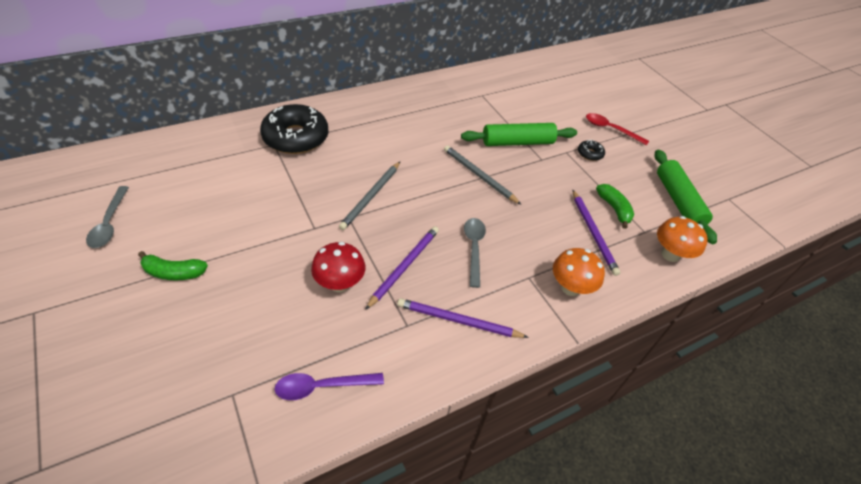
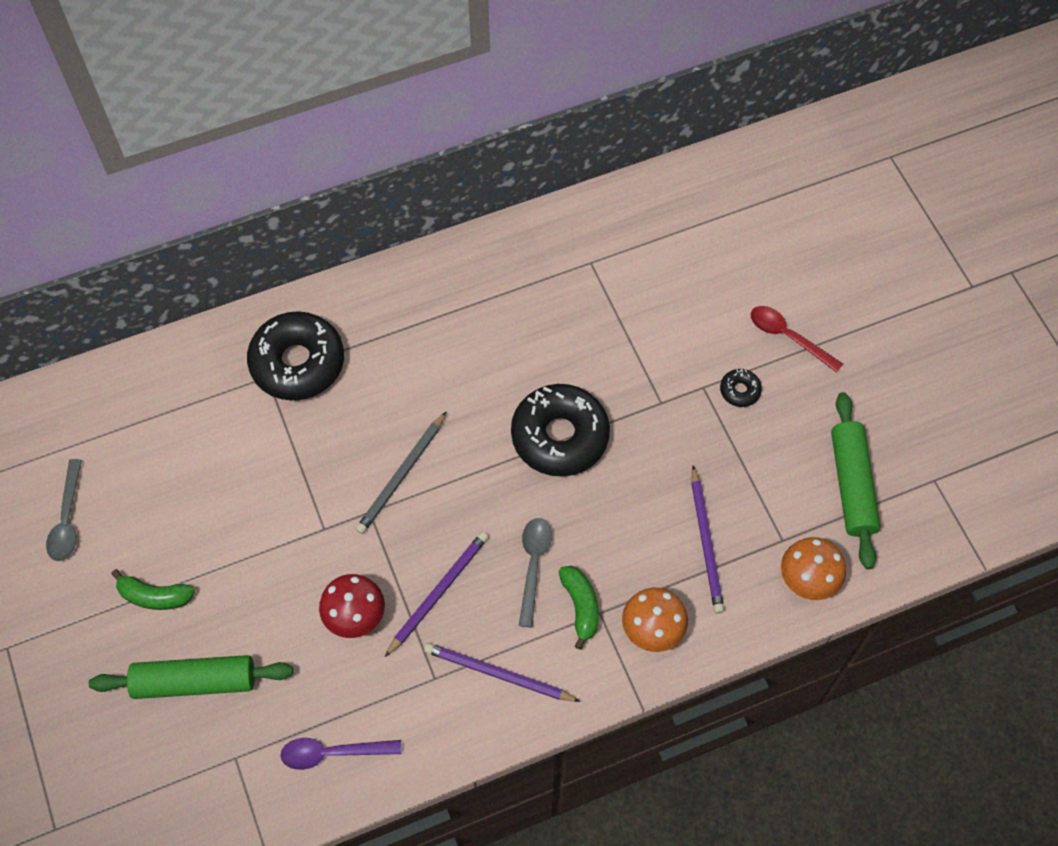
camera: 10 degrees right, 15 degrees up
(479, 176) = (560, 436): grey pencil -> black donut
(517, 142) = (630, 368): green rolling pin -> green rolling pin (194, 682)
(614, 209) = (748, 499): green banana -> green banana (580, 606)

